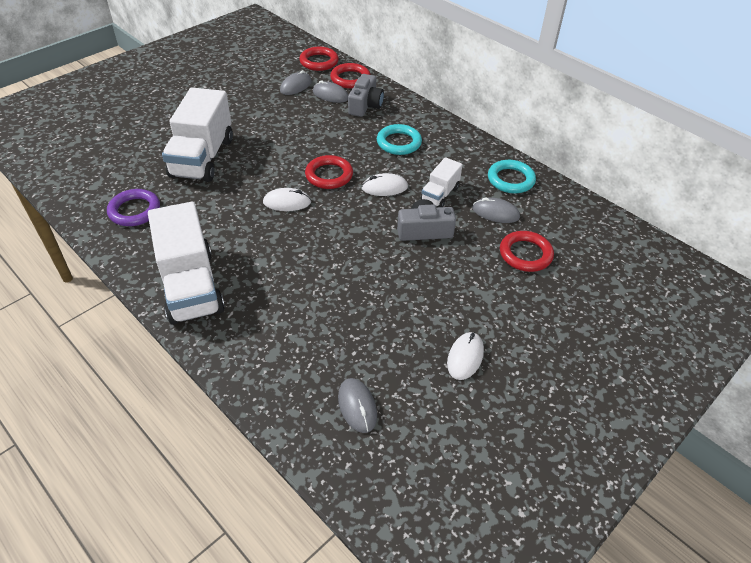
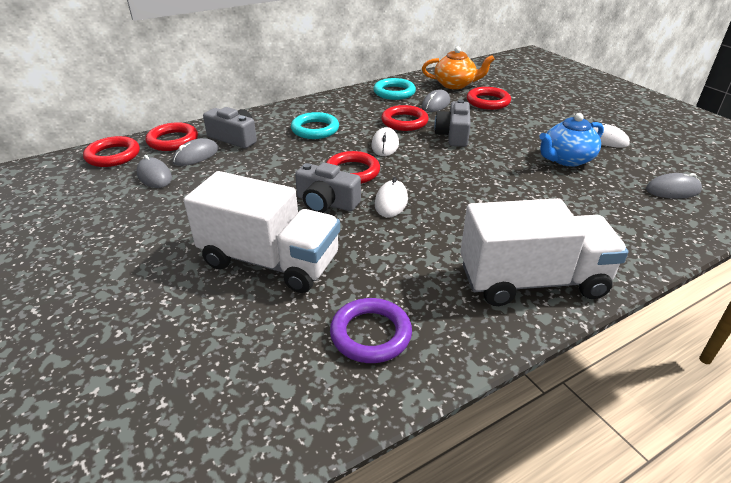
camera: 75 degrees left, 10 degrees down
(278, 169) = (326, 202): none -> grey camera
(400, 318) = (566, 159): none -> blue teapot
(440, 194) = (404, 122): white truck -> red ring
(562, 224) = (455, 85): none -> orange teapot

